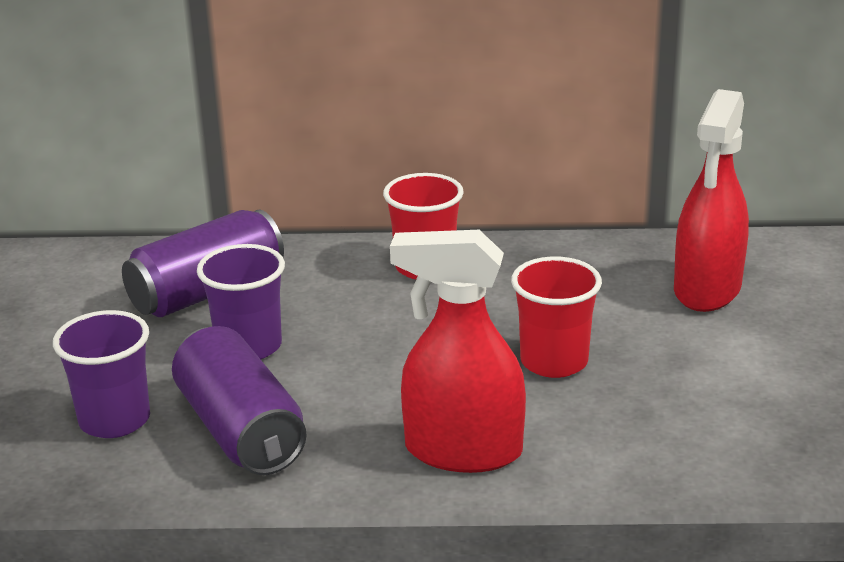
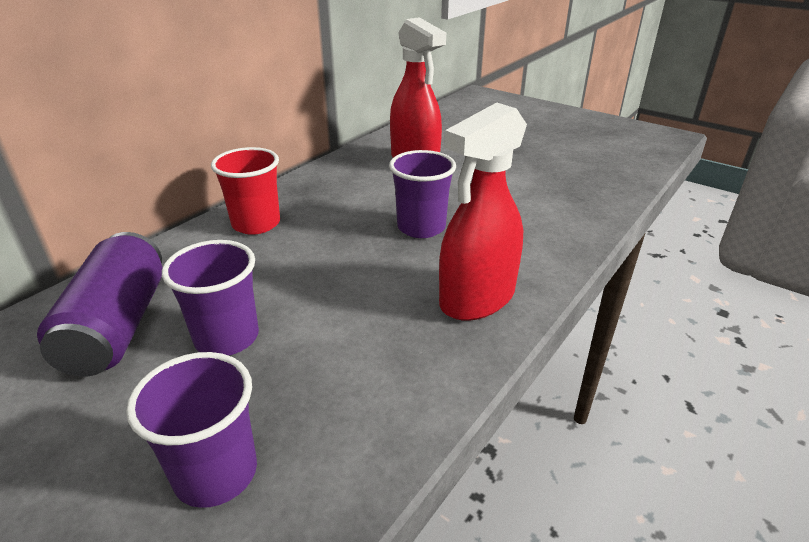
camera: 55 degrees left, 5 degrees up
(240, 430) = (332, 393): purple can -> none
(554, 361) = (421, 227): red cup -> purple cup

